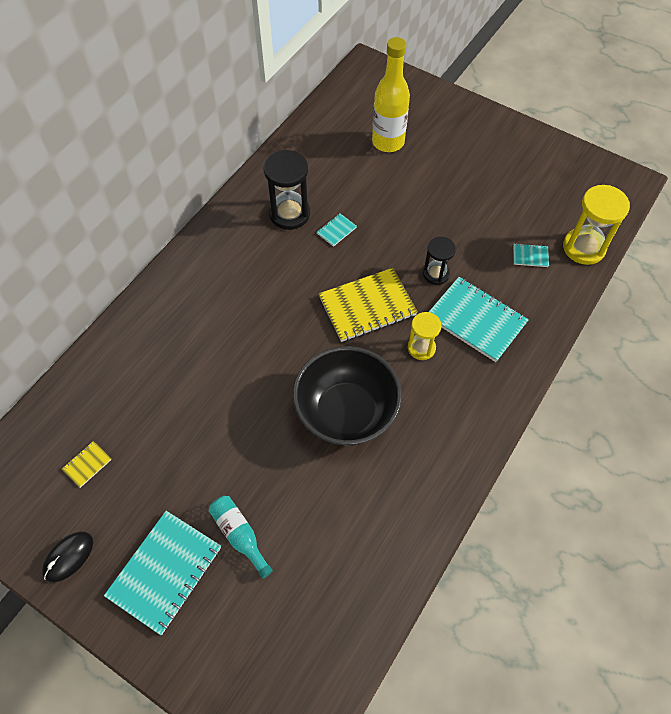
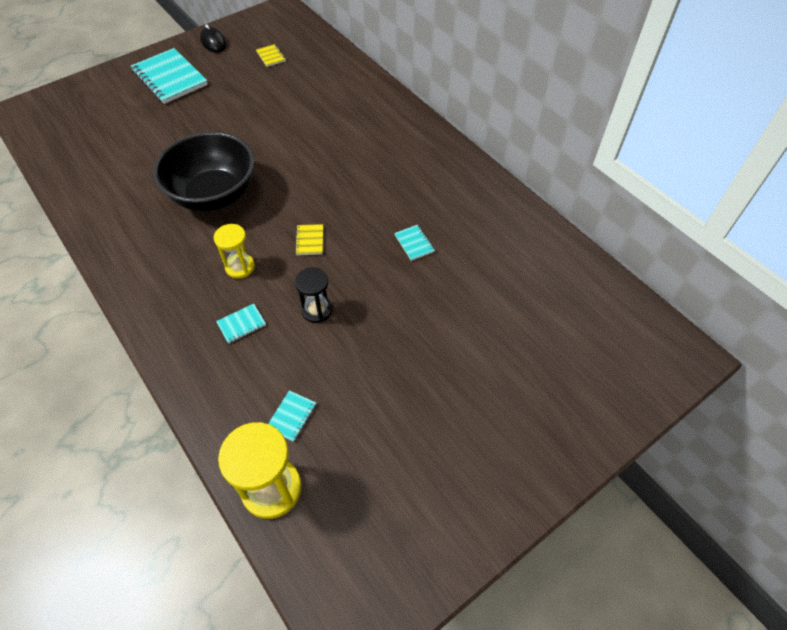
camera: 110 degrees right, 5 degrees down
(239, 535) = (165, 115): turquoise bottle -> none
(289, 214) = (452, 212): black hourglass -> none
(367, 306) = (309, 240): yellow notebook -> yellow notebook, size x0.44
(388, 142) = (531, 332): yellow bottle -> none
(476, 320) = (241, 324): turquoise notebook -> turquoise notebook, size x0.44

